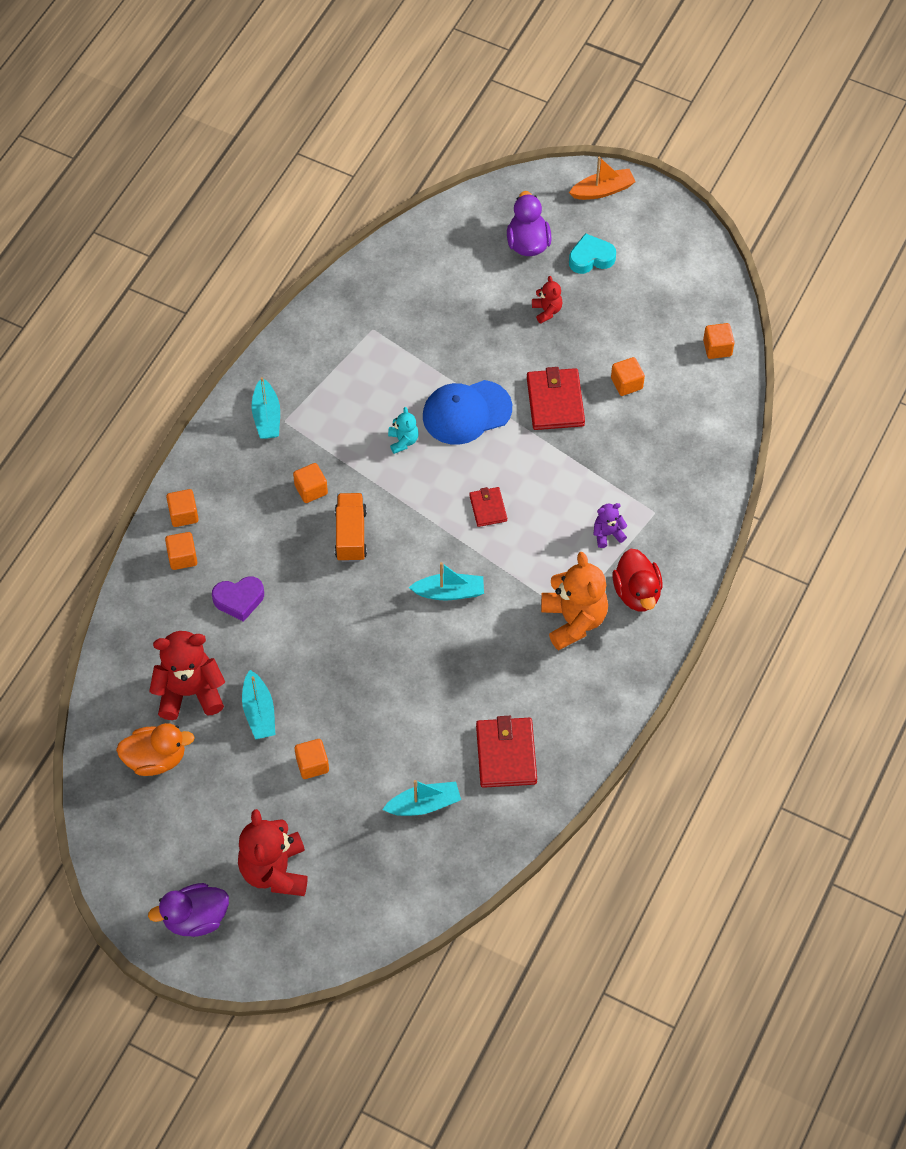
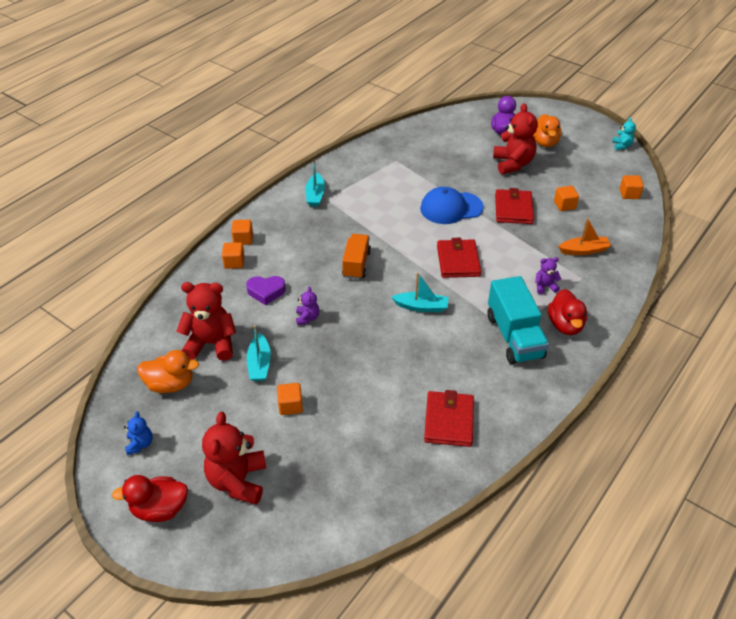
camera: 10 degrees right, 15 degrees down
(146, 844) = (140, 444): none -> blue teddy bear
(195, 918) = (160, 509): purple duck -> red duck
(304, 633) = (307, 318): none -> purple teddy bear
(311, 489) = (335, 236): orange cube -> none
(403, 441) = (404, 218): turquoise teddy bear -> turquoise teddy bear (621, 146)
(424, 804) = (374, 448): turquoise boat -> none
(488, 508) = (458, 261): red wallet -> red wallet, size x1.72
(547, 311) = (513, 164): red teddy bear -> red teddy bear, size x2.03
(573, 620) = (514, 336): orange teddy bear -> turquoise truck
(591, 258) = (544, 142): turquoise heart -> orange duck
(602, 190) = (554, 113): orange boat -> orange boat (584, 250)

